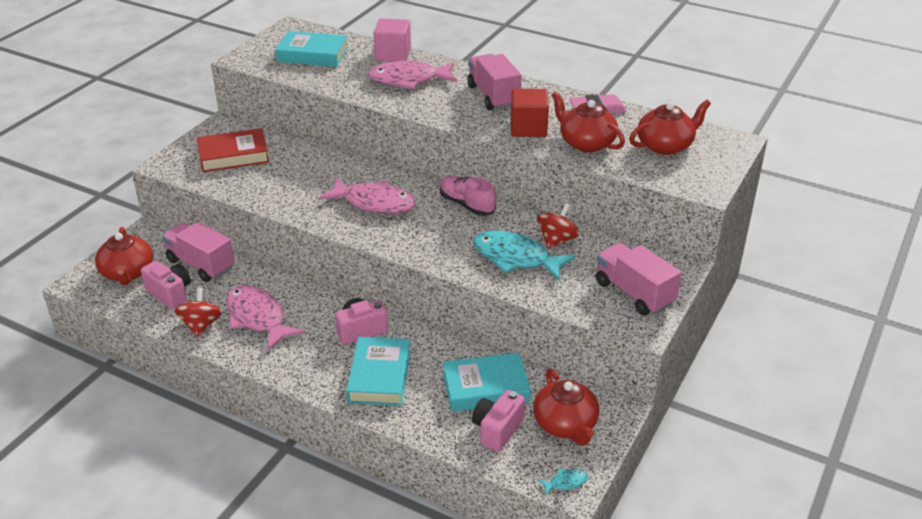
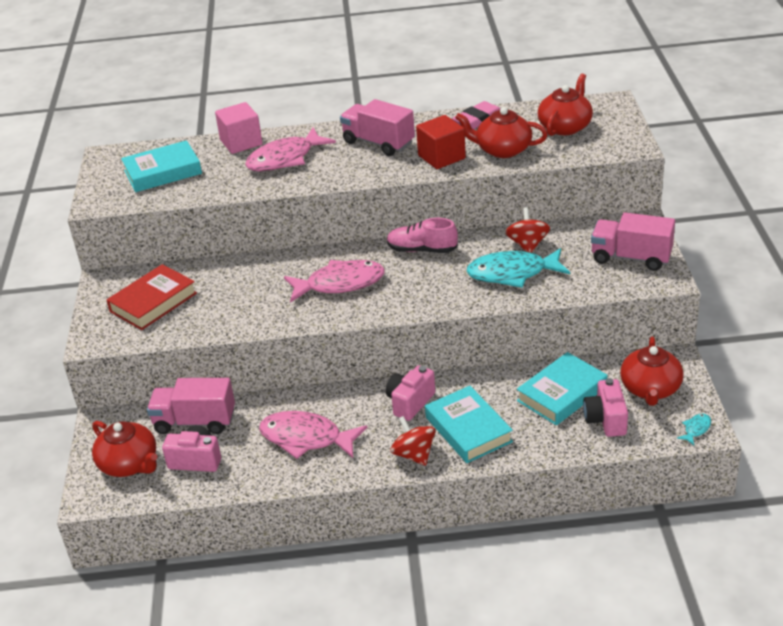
camera: 30 degrees left, 0 degrees up
(201, 325) = (261, 471): red spinning top -> red spinning top (414, 454)
(565, 424) = (650, 389): red teapot -> red teapot turned 60 degrees clockwise

